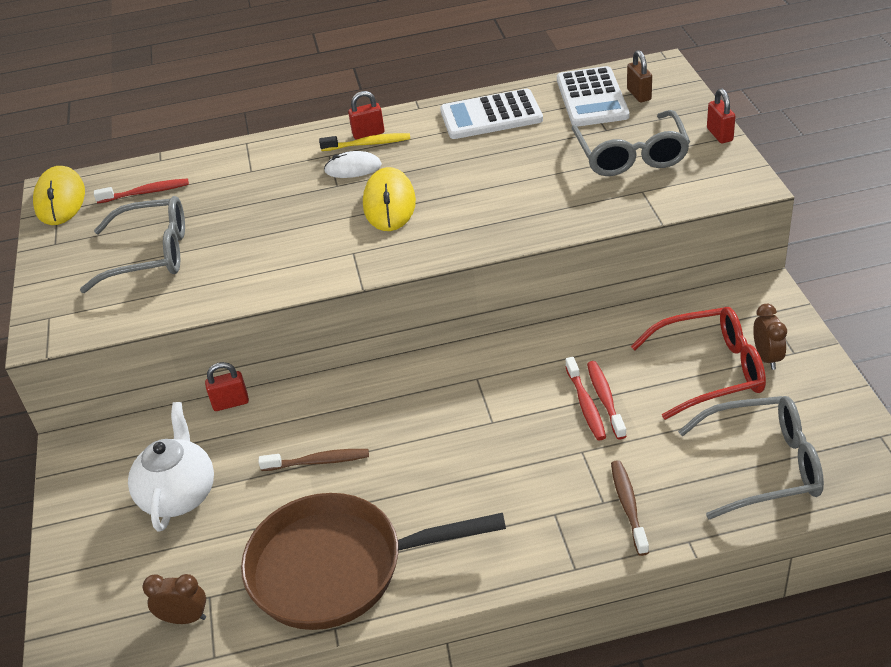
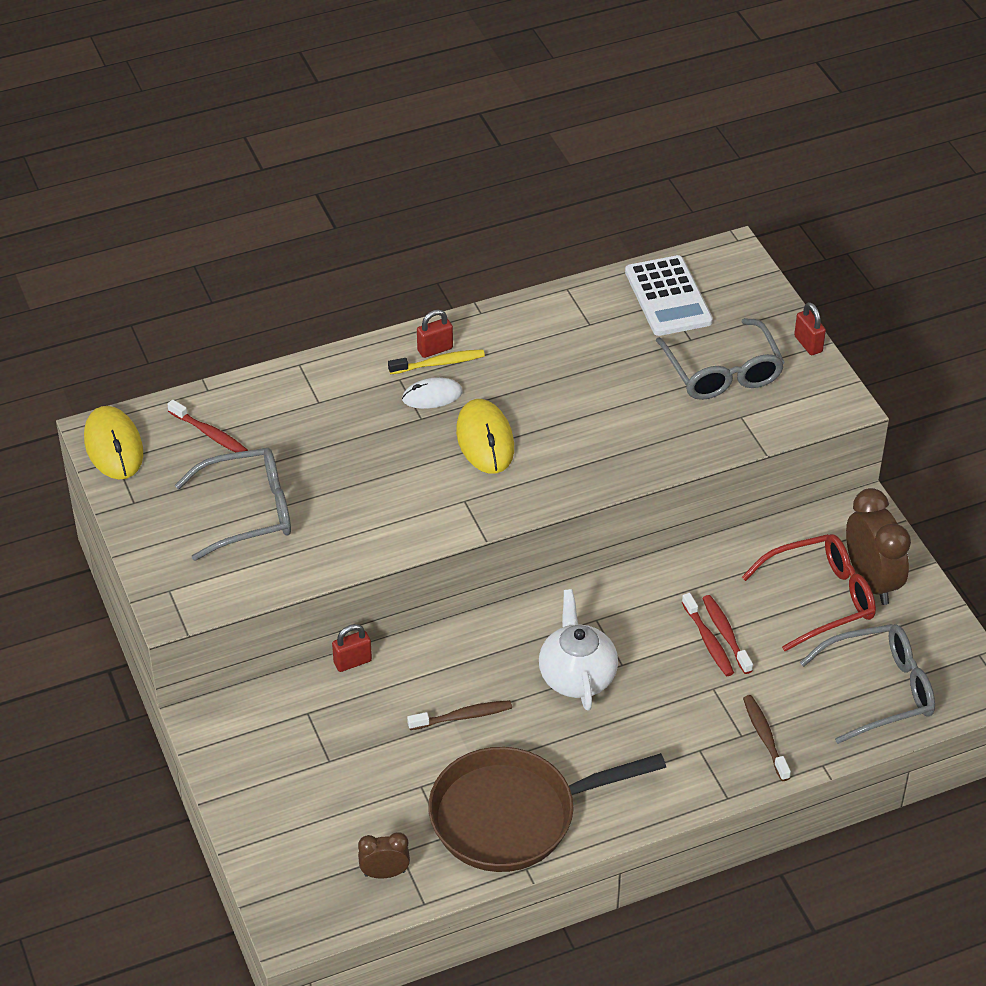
camera: 15 degrees left, 5 degrees up
(146, 192) = (210, 434): red toothbrush -> red toothbrush turned 60 degrees clockwise
(179, 494) = (334, 759): white teapot -> white teapot (577, 676)
(491, 116) = (564, 322): white calculator -> none
(639, 95) = (717, 292): brown padlock -> none
(767, 357) = (871, 581): brown clock -> brown clock, size x1.87

